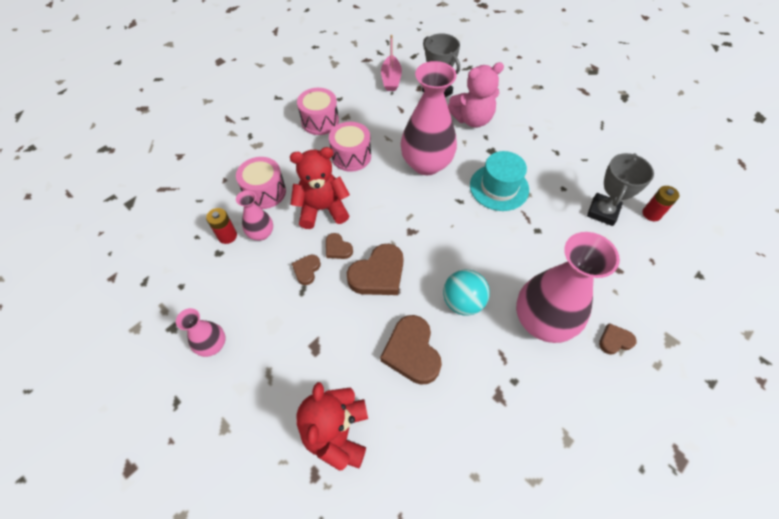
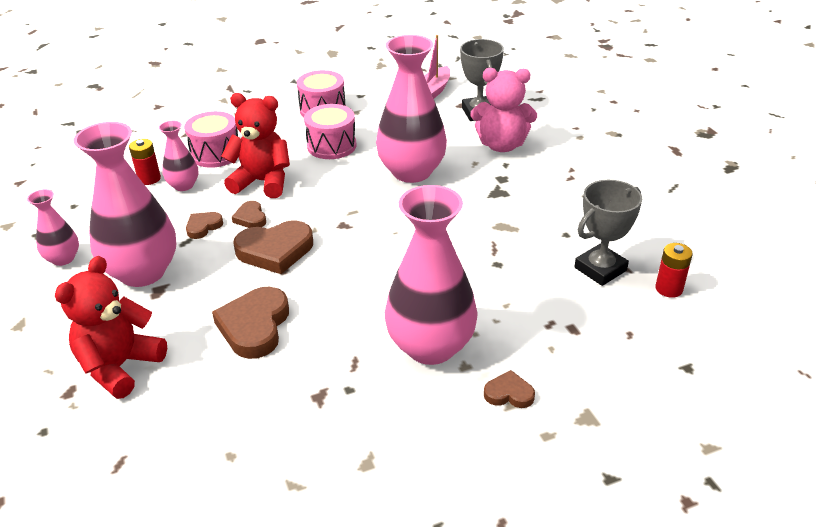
camera: 25 degrees right, 20 degrees down
(289, 333) = (142, 272): none -> pink vase
(463, 302) = (349, 301): turquoise ball -> none
(499, 187) = (482, 213): turquoise hat -> none

